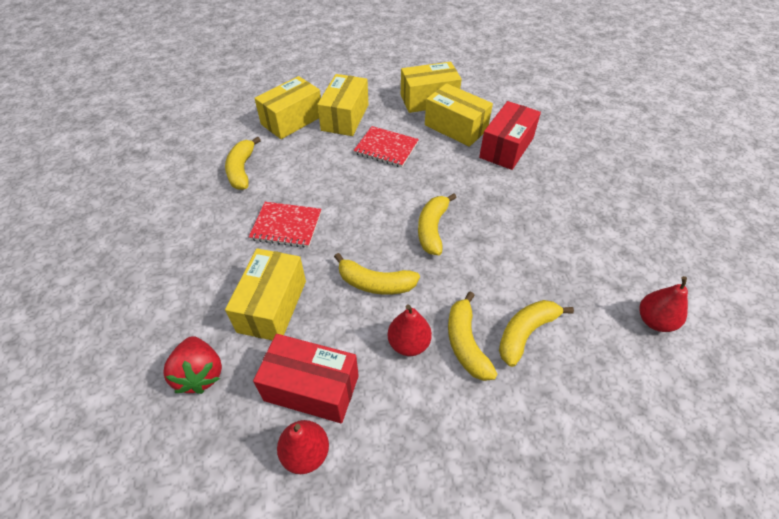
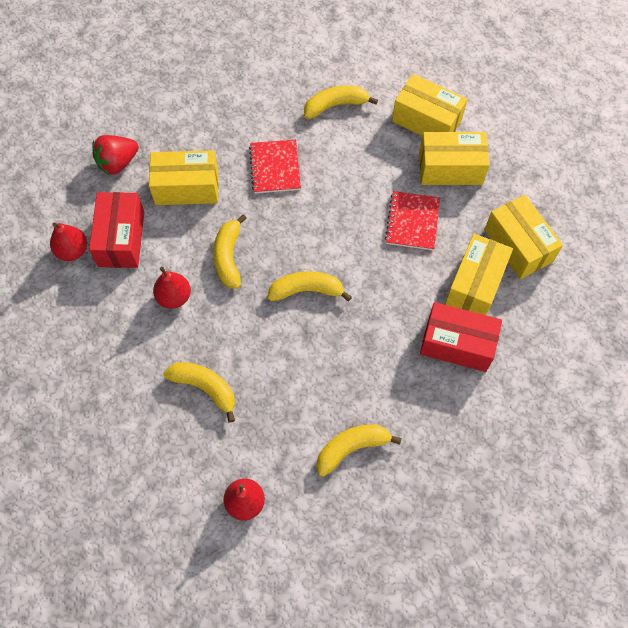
camera: 75 degrees right, 15 degrees up
(466, 343) = (184, 341): yellow banana -> yellow banana (351, 448)

